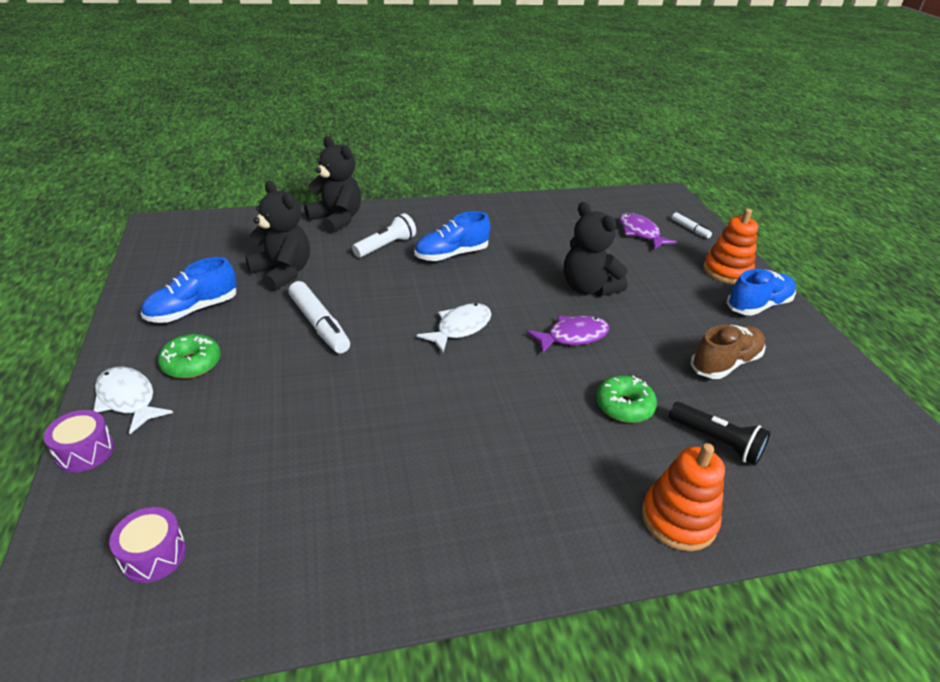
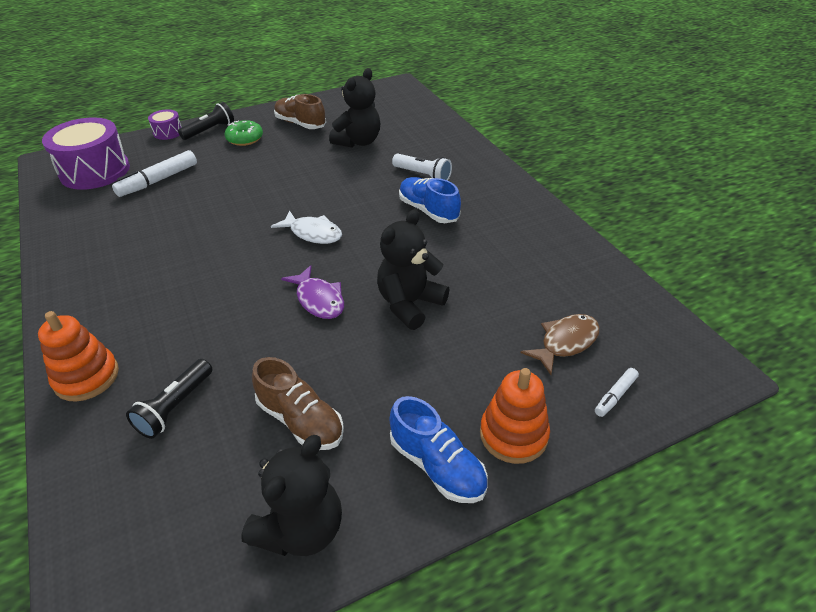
camera: 80 degrees right, 5 degrees up
(128, 399) = (210, 130): white fish -> black flashlight
(153, 555) = (95, 171): purple drum -> purple drum, size x2.12
(193, 310) = (300, 124): blue shoe -> brown shoe
(319, 325) = (298, 171): white marker -> white marker (158, 180)
(336, 220) = (452, 144): black teddy bear -> black teddy bear (301, 529)
(624, 406) = (221, 340): green donut -> none
(640, 233) = (565, 342): purple fish -> brown fish

